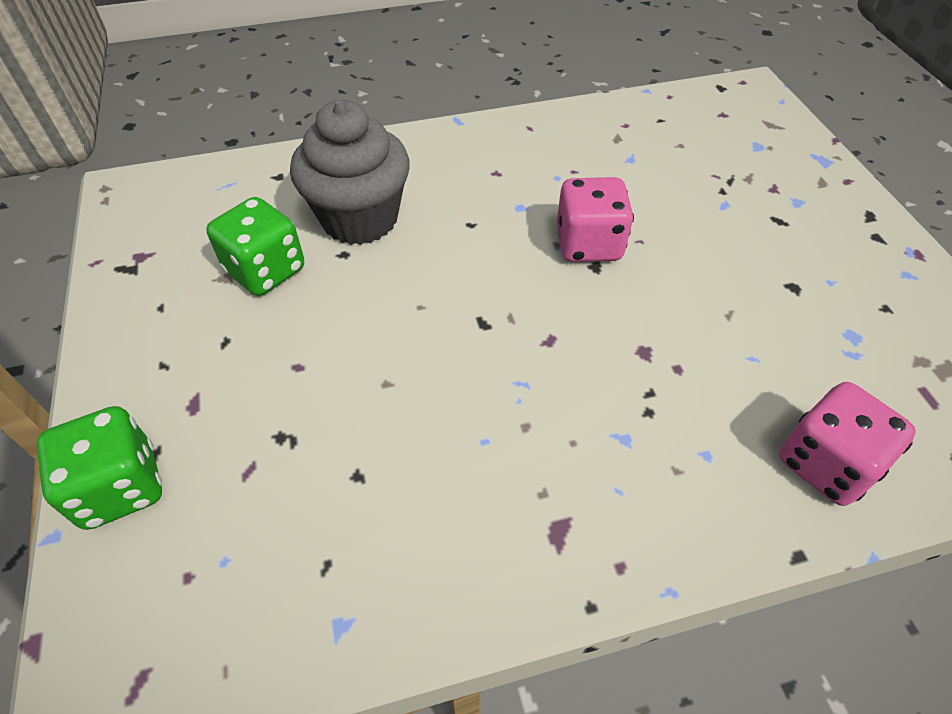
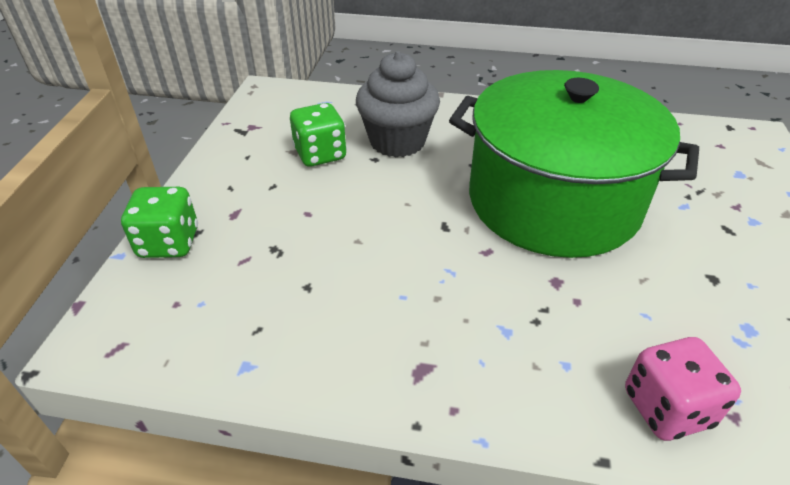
camera: 25 degrees right, 10 degrees down
(588, 244) = (553, 201): pink dice -> green pot

